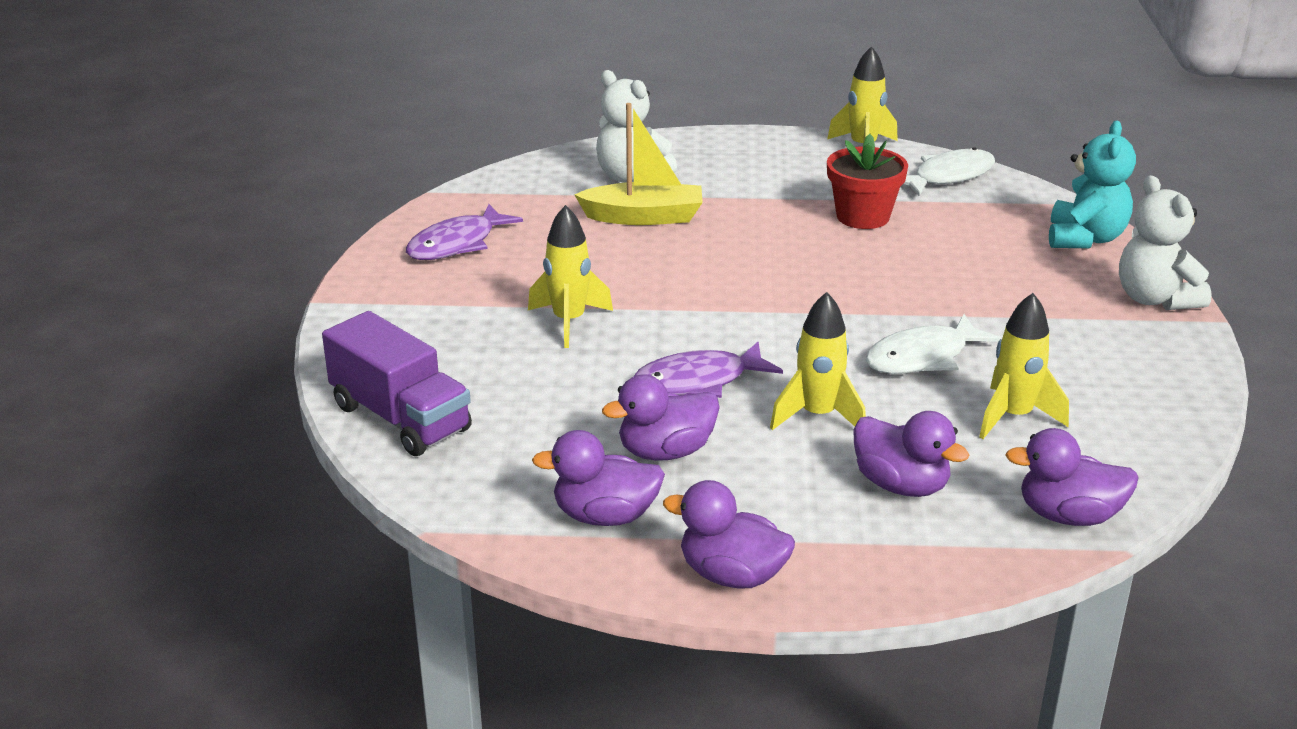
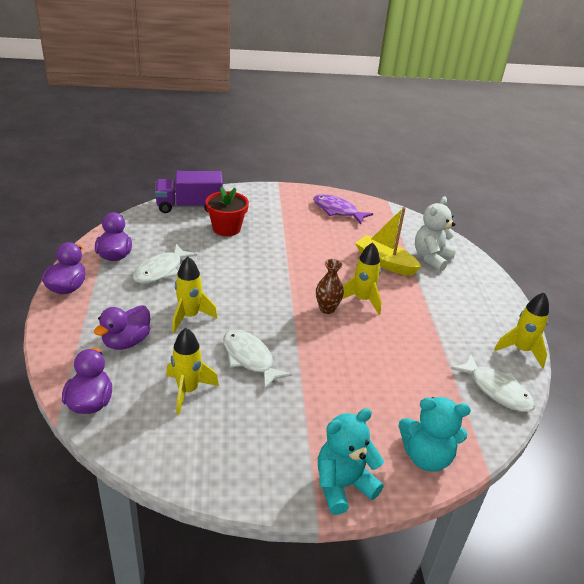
camera: 80 degrees right, 5 degrees up
(401, 418) = (189, 206): purple truck -> purple truck turned 45 degrees clockwise
(569, 322) = (271, 242): yellow rocket -> yellow rocket (362, 300)
(644, 217) = (385, 262): yellow boat -> yellow boat turned 135 degrees clockwise
(665, 452) = (161, 270): purple duck -> white fish
(698, 382) = (220, 280): purple fish -> none
(781, 280) = (327, 309): none -> brown vase
(863, 216) = (417, 344): red flower pot -> red flower pot (226, 228)
(1155, 299) = (343, 485): white teddy bear -> turquoise teddy bear

